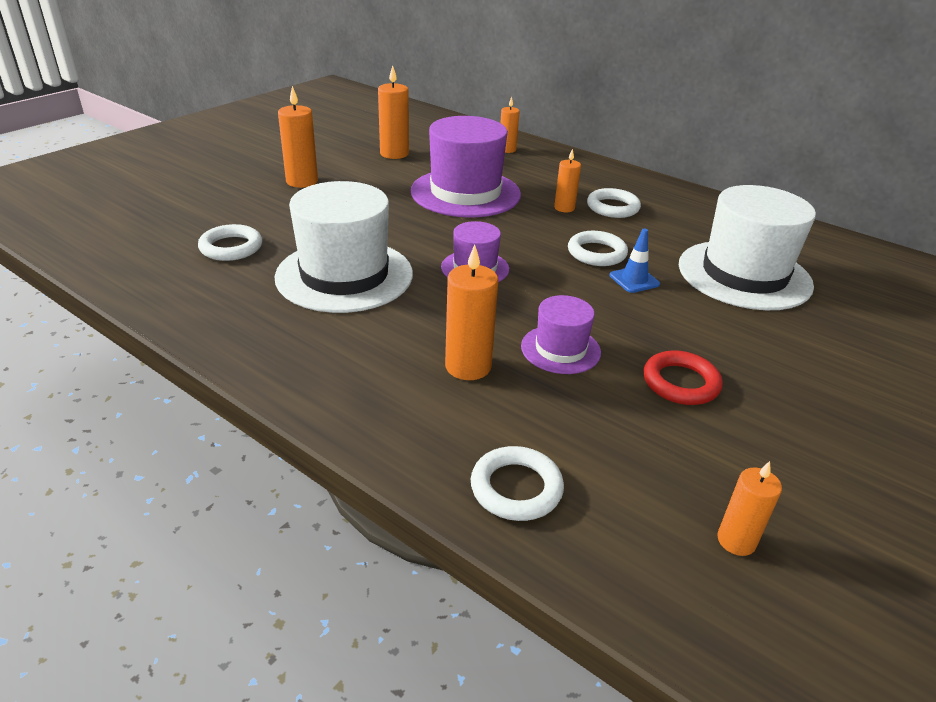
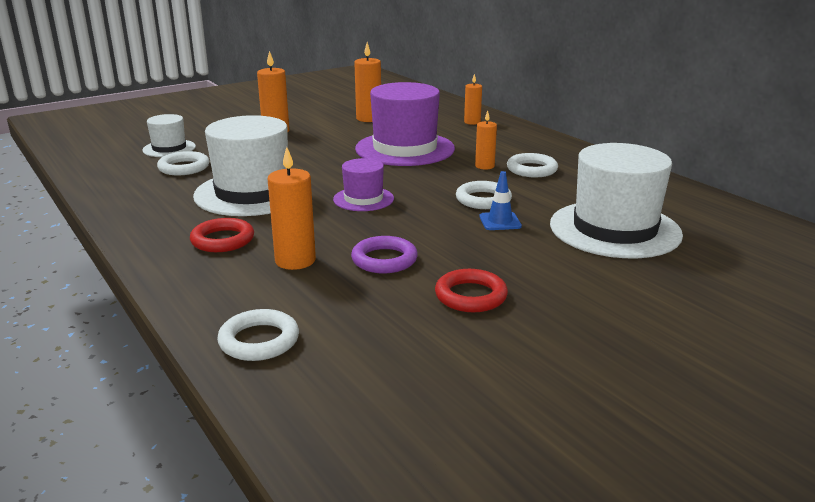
camera: 20 degrees right, 10 degrees down
(189, 220) = (169, 148): none -> white hat
(363, 350) = (222, 240): none -> red ring
(560, 349) = (384, 260): purple hat -> purple ring
(736, 541) = (412, 406): orange candle -> none

